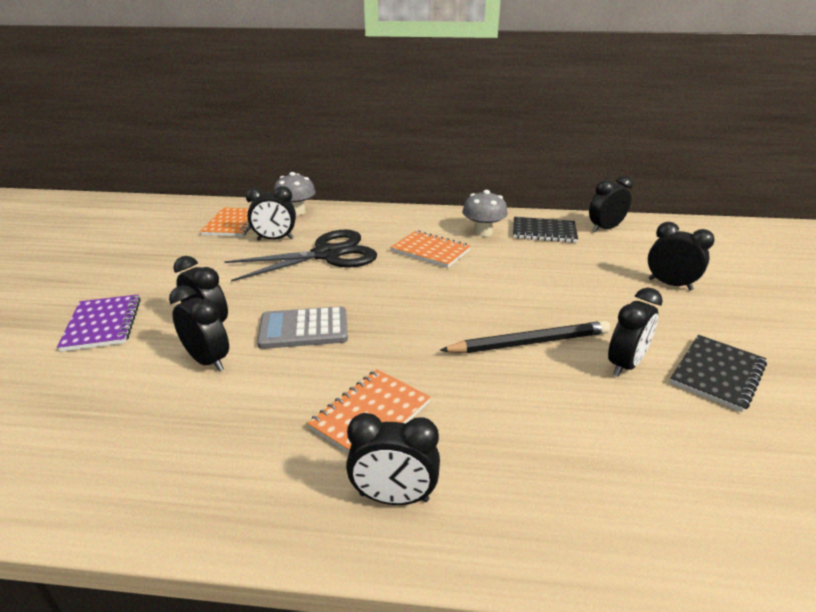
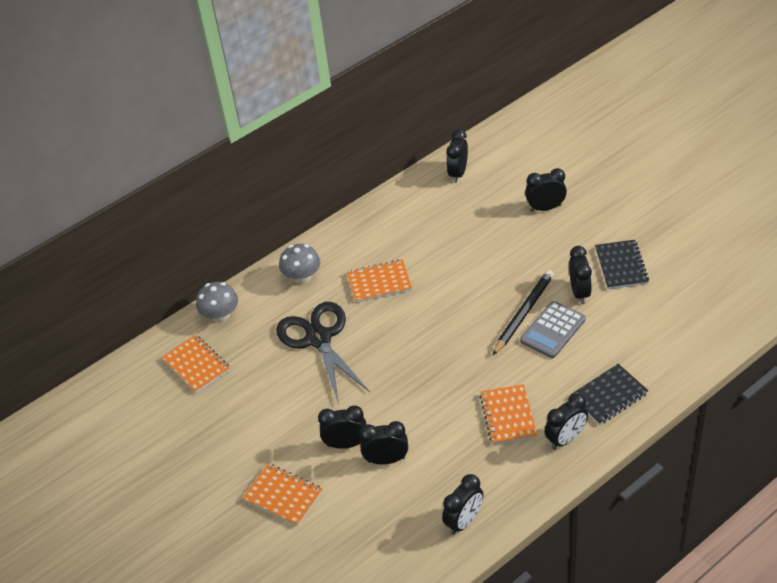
camera: 40 degrees left, 15 degrees up
(103, 324) = (283, 496): purple notebook -> orange notebook
(275, 239) = (257, 354): black clock -> black clock (464, 521)
(304, 329) = (401, 401): grey calculator -> grey calculator (552, 330)
(327, 254) = (319, 338): black scissors -> black scissors turned 45 degrees counterclockwise
(483, 232) = (387, 236): grey mushroom -> grey mushroom (302, 277)
(544, 232) = (424, 206): black notebook -> black notebook (609, 396)

